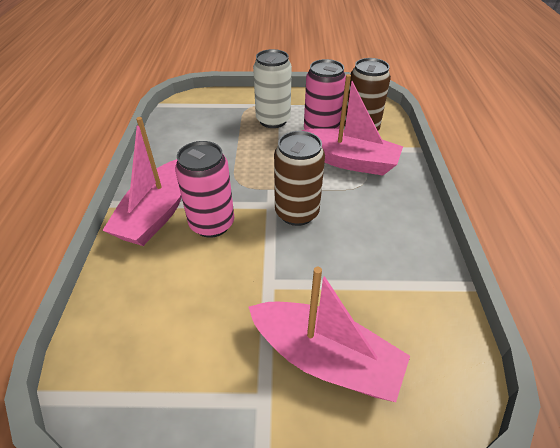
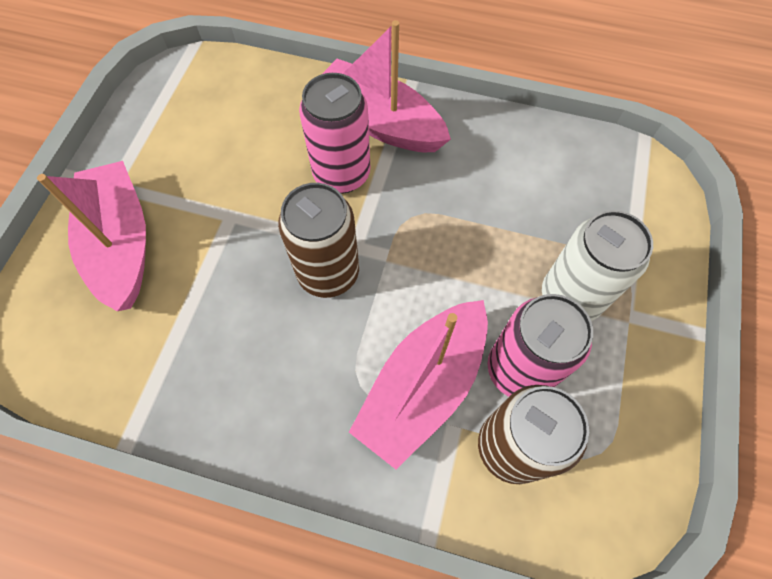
camera: 105 degrees right, 20 degrees up
(325, 358) = (122, 244): pink boat -> pink boat turned 120 degrees clockwise

